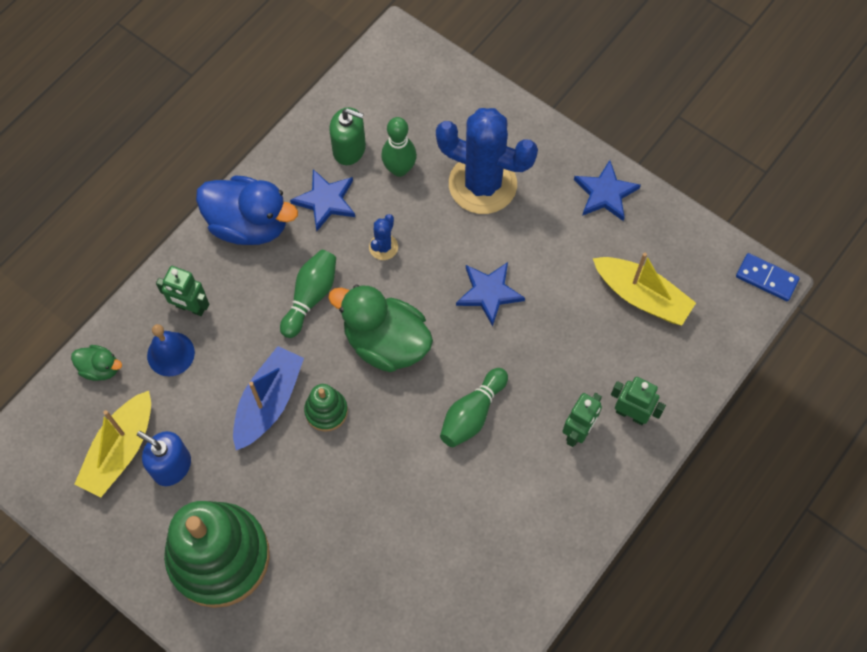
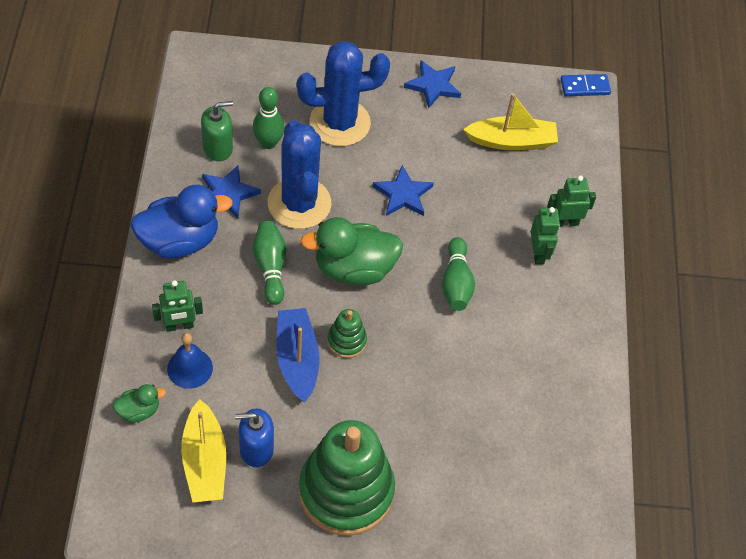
camera: 40 degrees left, 10 degrees down
(383, 247) = (299, 203): blue cactus -> blue cactus, size x2.39

